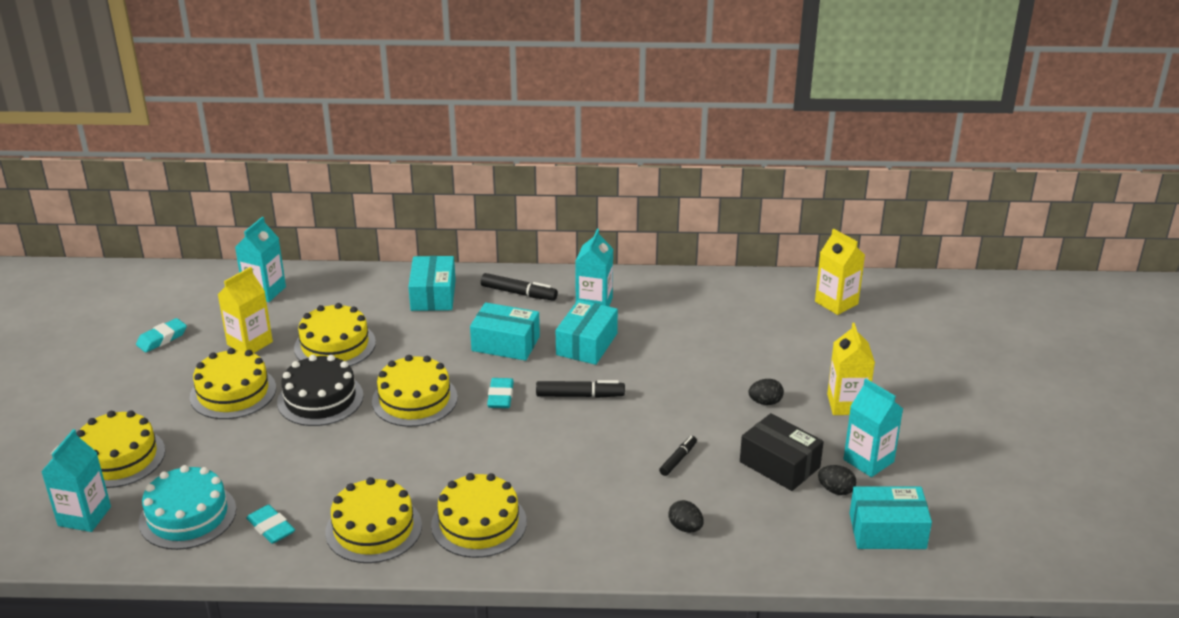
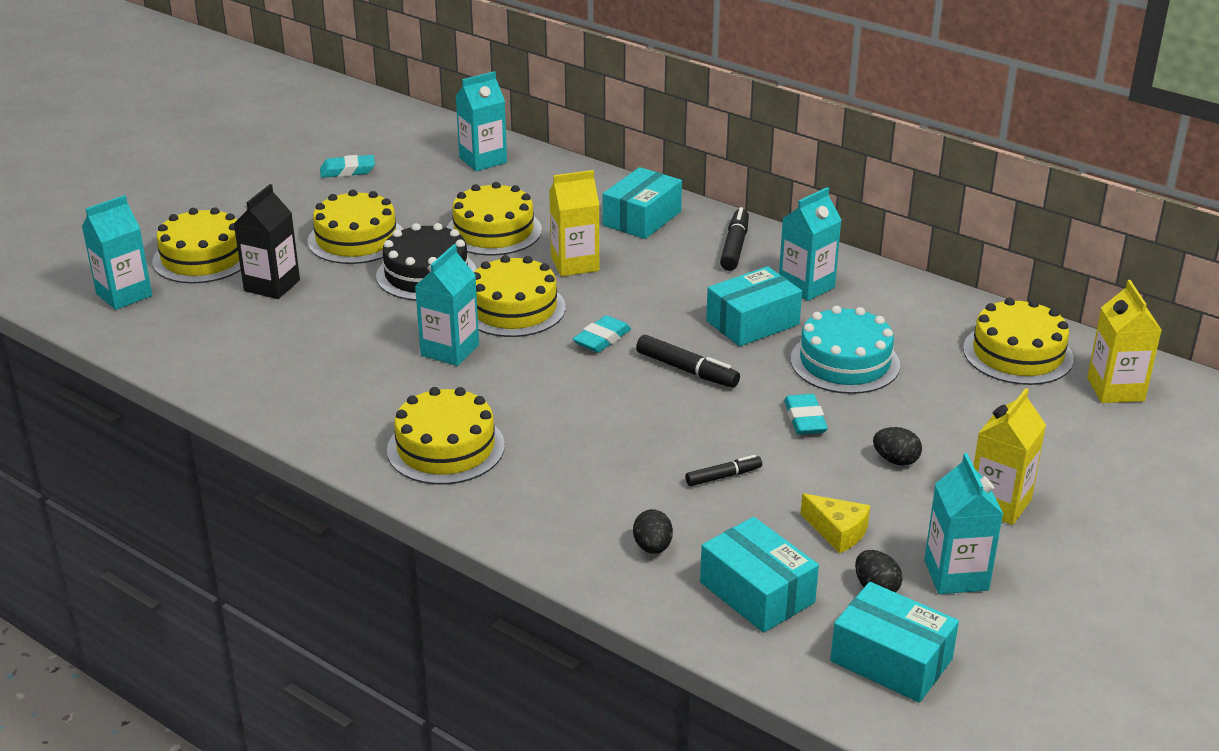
camera: 35 degrees right, 0 degrees up
(187, 515) = (202, 329): turquoise cake -> turquoise cake (844, 362)
(205, 457) = (272, 285): none -> black carton
(250, 343) = (418, 202): yellow carton -> yellow carton (575, 264)
(271, 528) = (258, 369): turquoise eraser -> turquoise eraser (805, 419)
(373, 528) = (344, 409): yellow cake -> yellow cake (1017, 354)
(402, 450) = (450, 350): none -> turquoise carton
(505, 343) = (665, 290): turquoise box -> turquoise box (757, 592)
(518, 293) = (734, 247): black marker -> black marker turned 135 degrees counterclockwise
(779, 464) = (837, 532): black box -> yellow cheese

